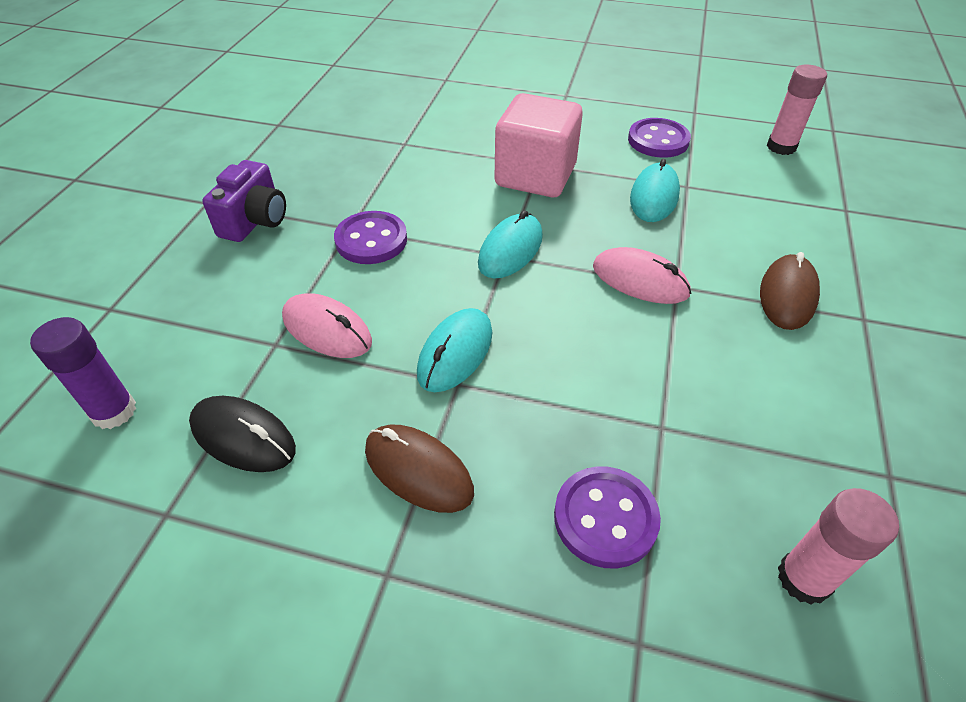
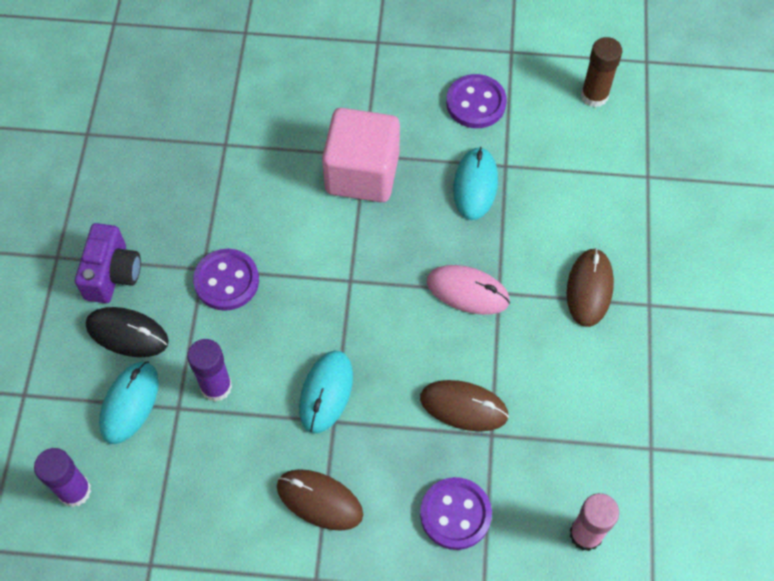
camera: 10 degrees left, 15 degrees up
(243, 437) = (183, 495): black mouse -> black mouse (127, 334)
(327, 330) = (216, 387): pink mouse -> purple glue stick
(510, 250) = (353, 273): turquoise mouse -> turquoise mouse (129, 403)
(627, 391) = (463, 407): none -> brown mouse
(781, 147) = (594, 95): pink glue stick -> brown glue stick

